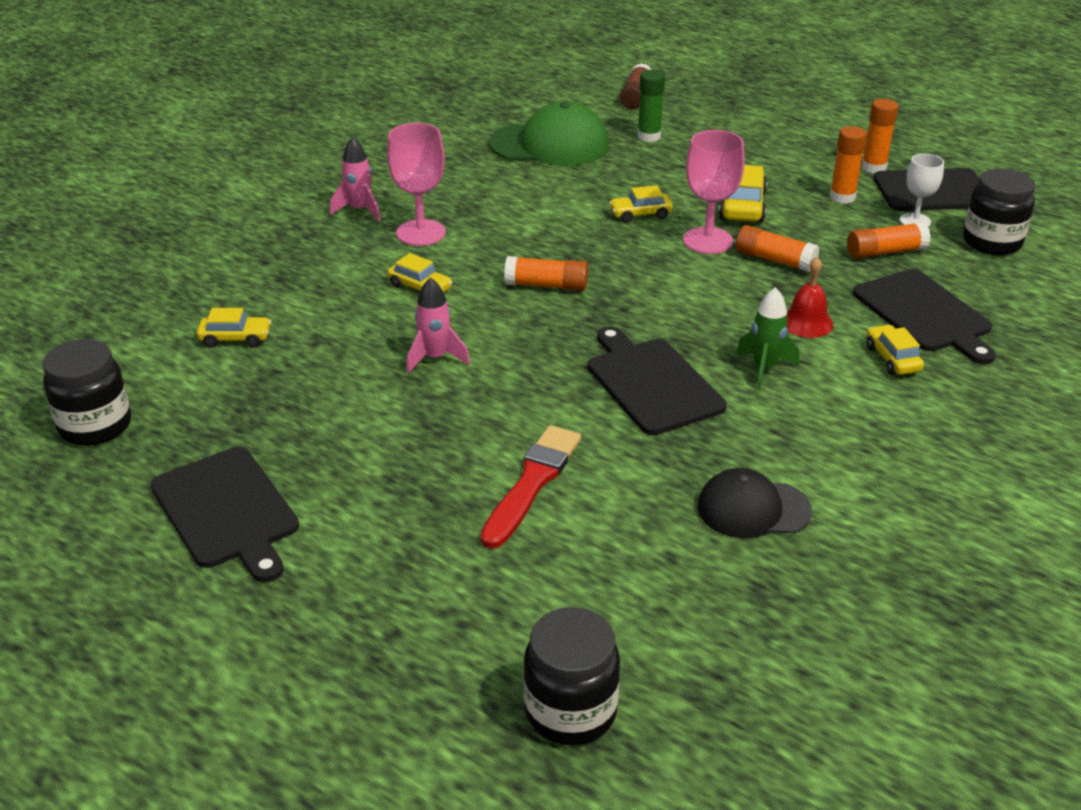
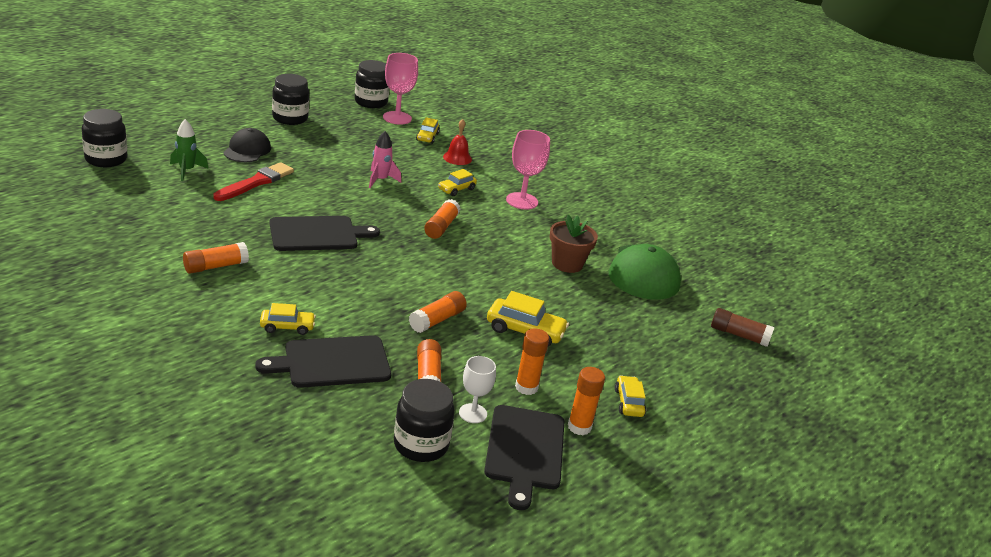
camera: 95 degrees right, 5 degrees down
(227, 511) = (290, 118): black cutting board -> black jar
(359, 210) = (557, 188): pink rocket -> none
(532, 483) = (256, 182): red brush -> red brush turned 90 degrees counterclockwise
(570, 191) = (567, 264): none -> brown flower pot
(640, 214) = (524, 283): yellow car -> yellow car (628, 402)
(649, 136) = (656, 320): green glue stick -> none
(708, 241) = (476, 300): pink goblet -> pink goblet (397, 118)
(753, 509) = (187, 233): black cap -> black cap (247, 150)
(764, 368) = (308, 274): green rocket -> green rocket (187, 171)
(806, 322) = (349, 307): red bell -> red bell (457, 158)
(817, 452) = (215, 266): none -> orange glue stick

